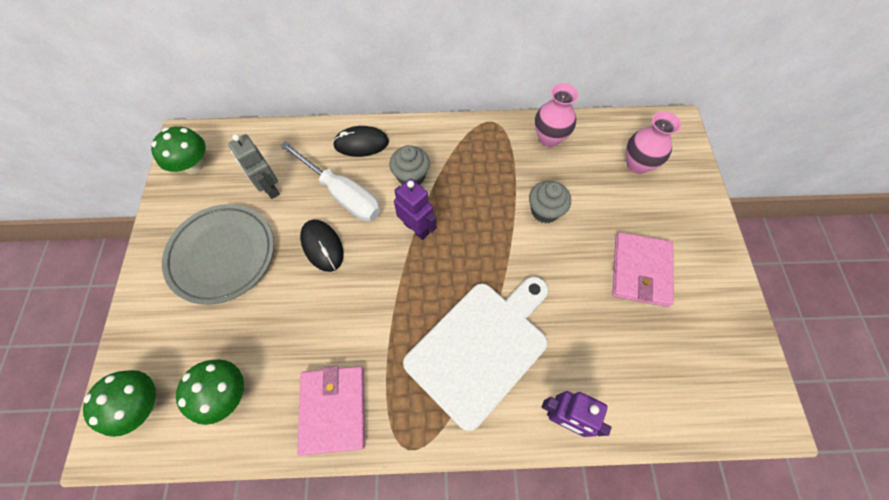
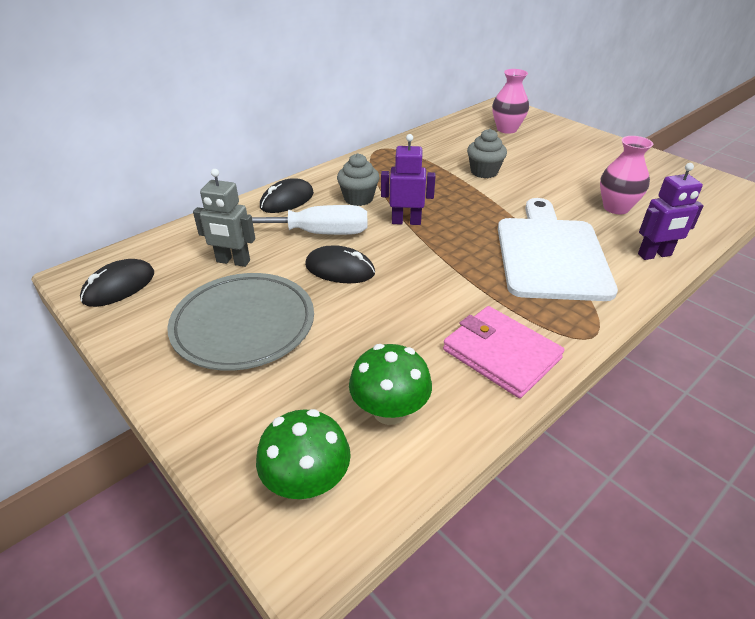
camera: 40 degrees left, 25 degrees down
(193, 165) = (119, 286): green mushroom -> black mouse
(549, 138) = (432, 140): pink vase -> pink vase (616, 208)
(640, 271) = (584, 170): pink wallet -> none

